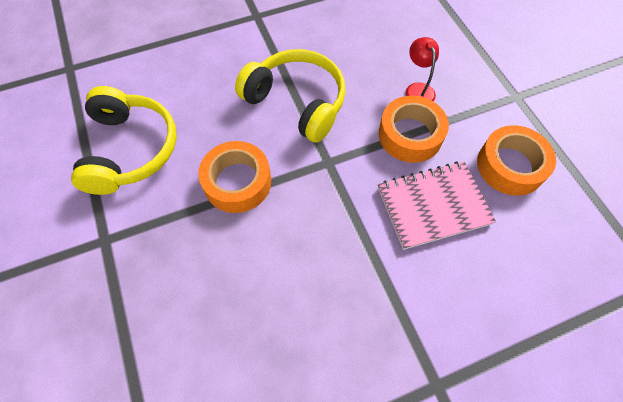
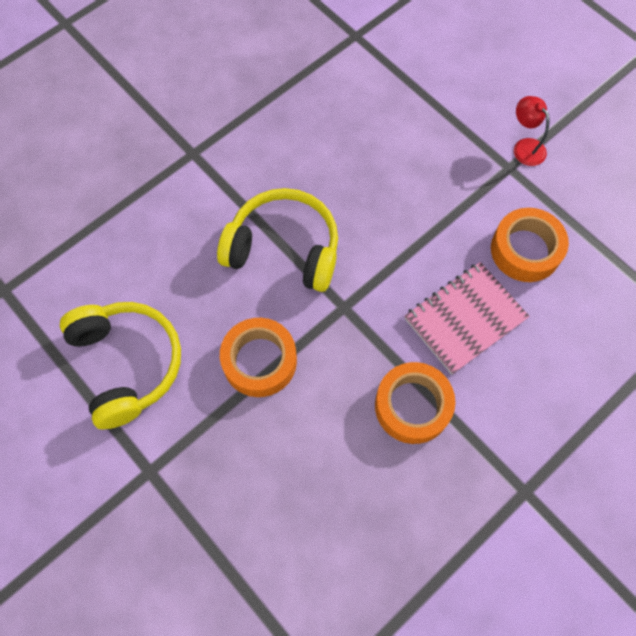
camera: 20 degrees left, 5 degrees up
(410, 135) = (416, 248): orange tape -> orange tape (412, 406)
(418, 89) = (406, 191): red lamp -> red lamp (525, 147)

